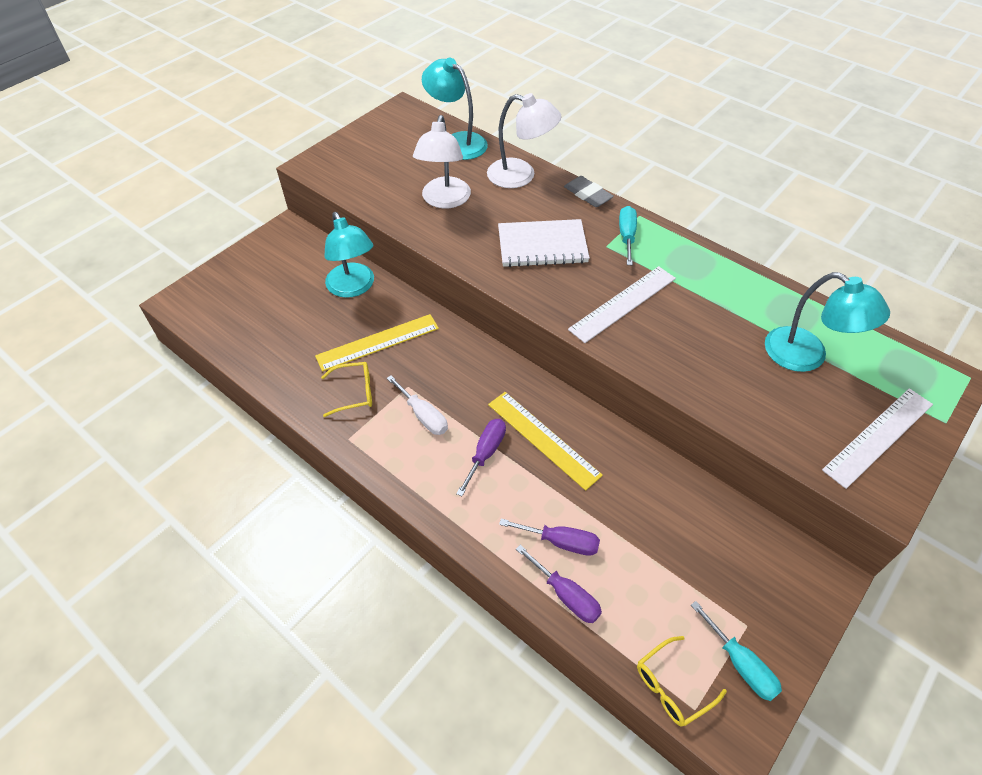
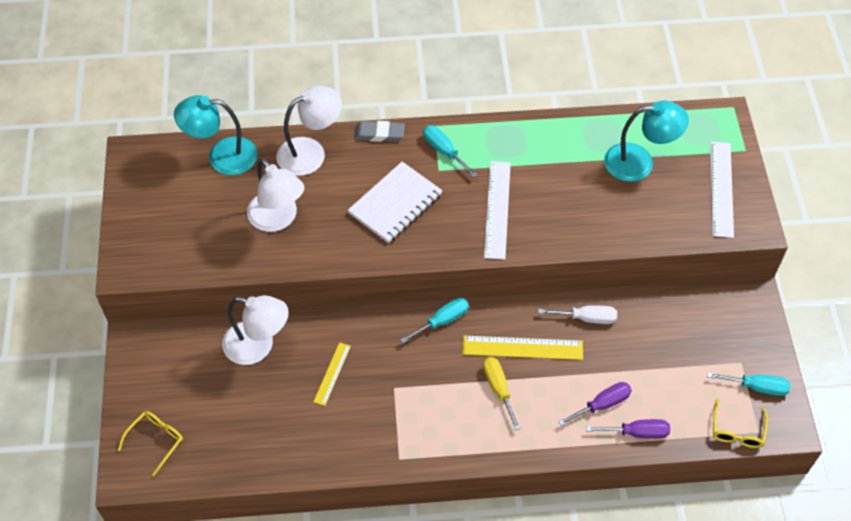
camera: 45 degrees left, 5 degrees up
(353, 287) = (258, 346): turquoise lamp -> white lamp
(355, 392) = (363, 424): yellow glasses -> yellow glasses (156, 440)
(378, 342) = (332, 373): yellow ruler -> yellow ruler, size x0.58
(423, 416) = (429, 399): white screwdriver -> white screwdriver (586, 318)
(486, 453) = (498, 388): purple screwdriver -> yellow screwdriver
(502, 369) = (442, 321): none -> turquoise screwdriver

